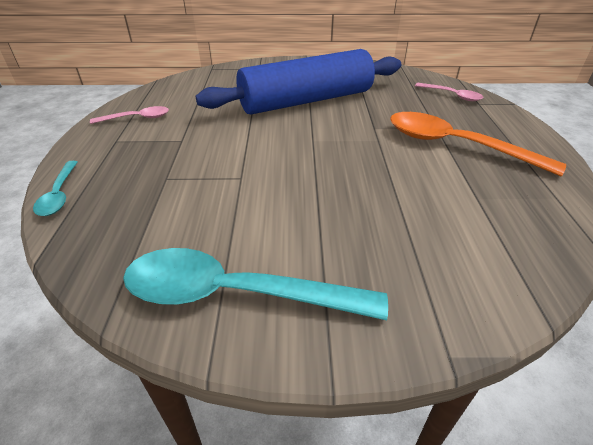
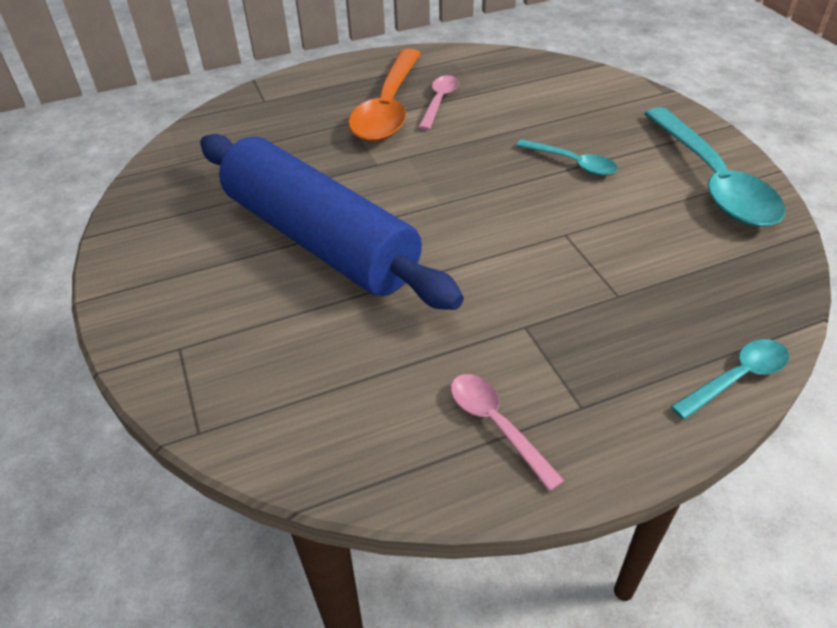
camera: 110 degrees left, 5 degrees up
(324, 211) = (573, 163): none -> turquoise spoon
(452, 95) = (245, 120): pink spoon -> pink spoon (439, 102)

